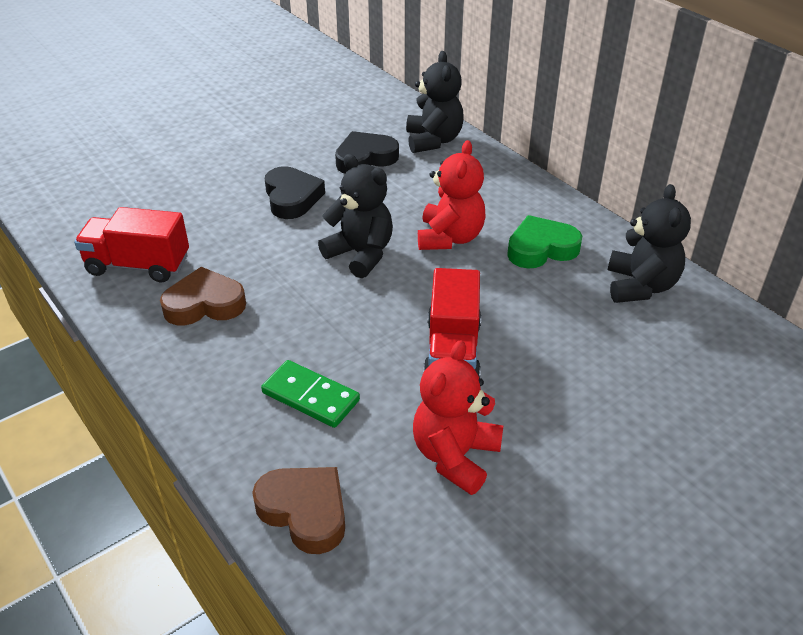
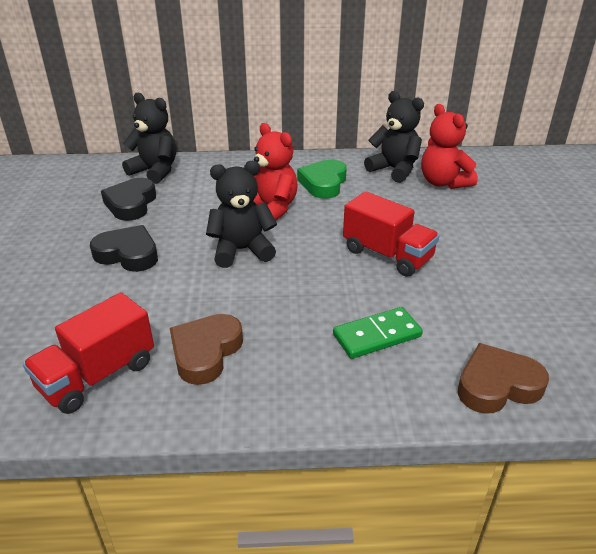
camera: 55 degrees left, 5 degrees down
(455, 456) = (488, 294): red teddy bear -> red teddy bear (443, 182)

